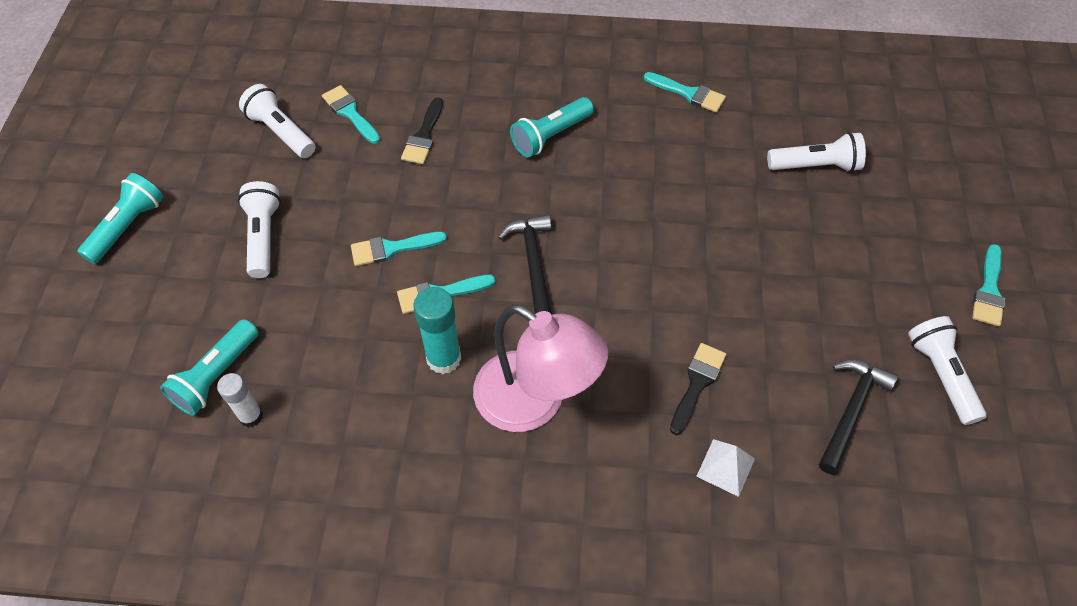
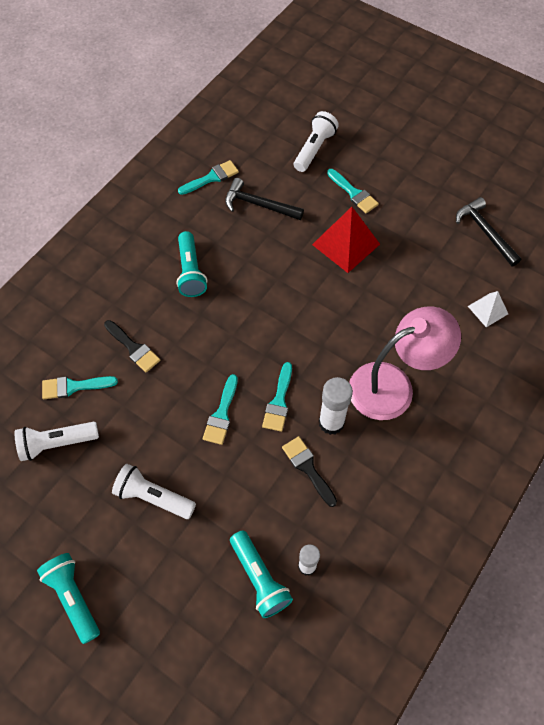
camera: 60 degrees left, 5 degrees up
(443, 358) = (331, 422): turquoise glue stick -> white glue stick
(533, 262) = (289, 334): black hammer -> black hammer (259, 204)
(697, 384) = (428, 294): black brush -> black brush (308, 468)
(701, 261) = (345, 244): none -> red pyramid
(940, 374) = (485, 180): white flashlight -> none
(989, 290) = (447, 127): turquoise brush -> turquoise brush (353, 193)

